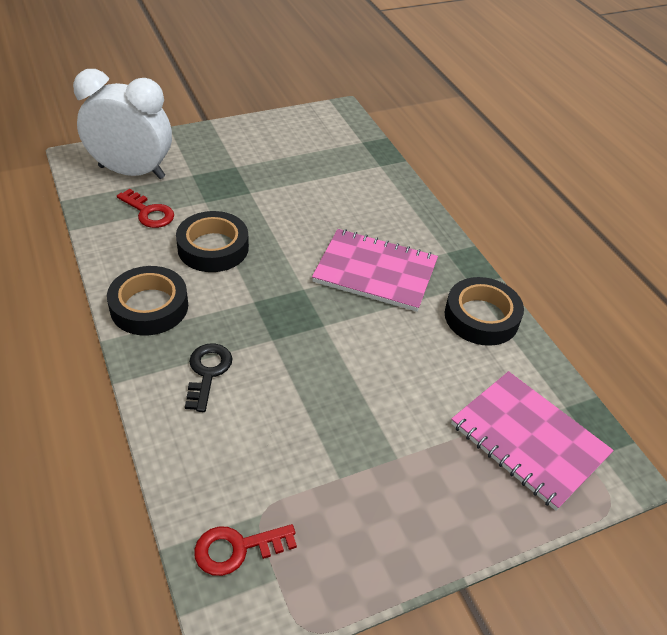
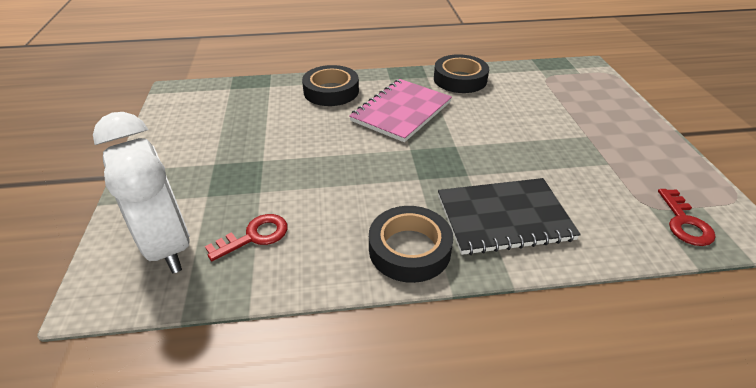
camera: 70 degrees left, 5 degrees down
(132, 172) = (167, 245): white clock -> white clock turned 120 degrees clockwise
(207, 372) = (504, 217): black key -> black notebook
(213, 248) = (336, 194): black tape -> black tape (331, 91)
(528, 440) = (567, 86): pink notebook -> none

